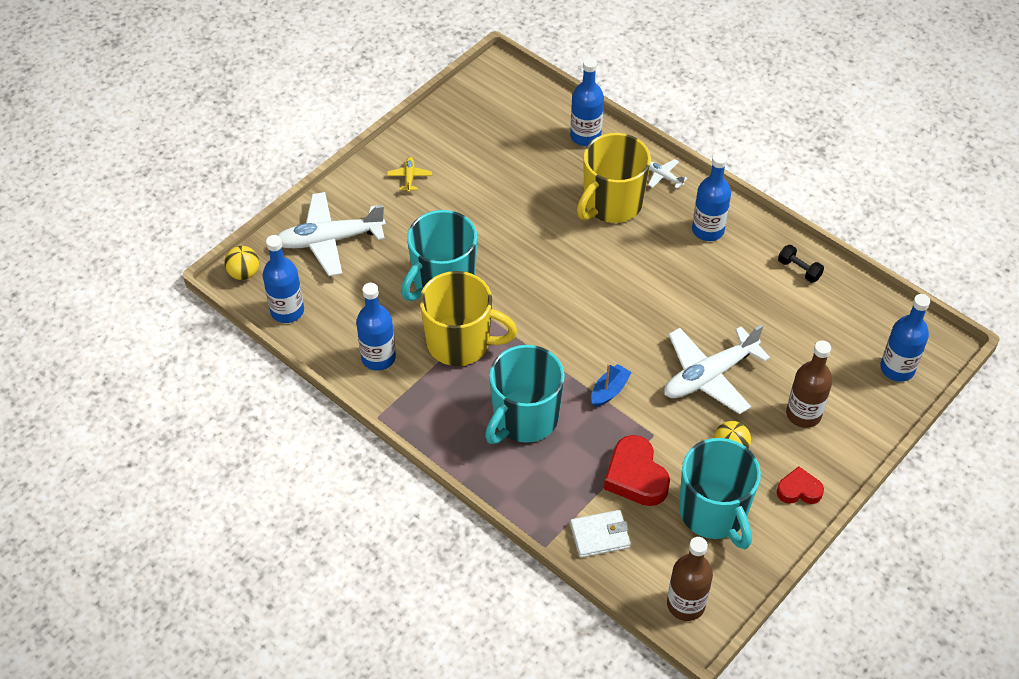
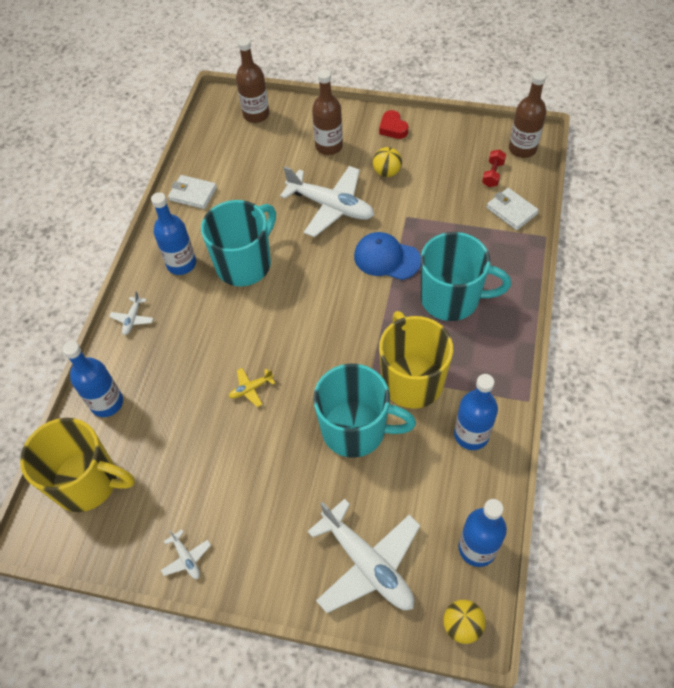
camera: 115 degrees left, 5 degrees up
(409, 177) = (240, 535): yellow plane -> yellow plane (250, 389)
(416, 142) = (186, 558): none -> white plane
(609, 390) = (386, 258): blue boat -> blue cap
(611, 204) = (186, 343): yellow mug -> yellow mug (88, 482)
(635, 476) = (449, 212): red heart -> none
(664, 549) = (493, 174): none -> red dumbbell
(714, 513) = (444, 161): turquoise mug -> turquoise mug (245, 264)
(799, 270) = (193, 194): black dumbbell -> white wallet
(897, 368) = (256, 115): blue bottle -> brown bottle

